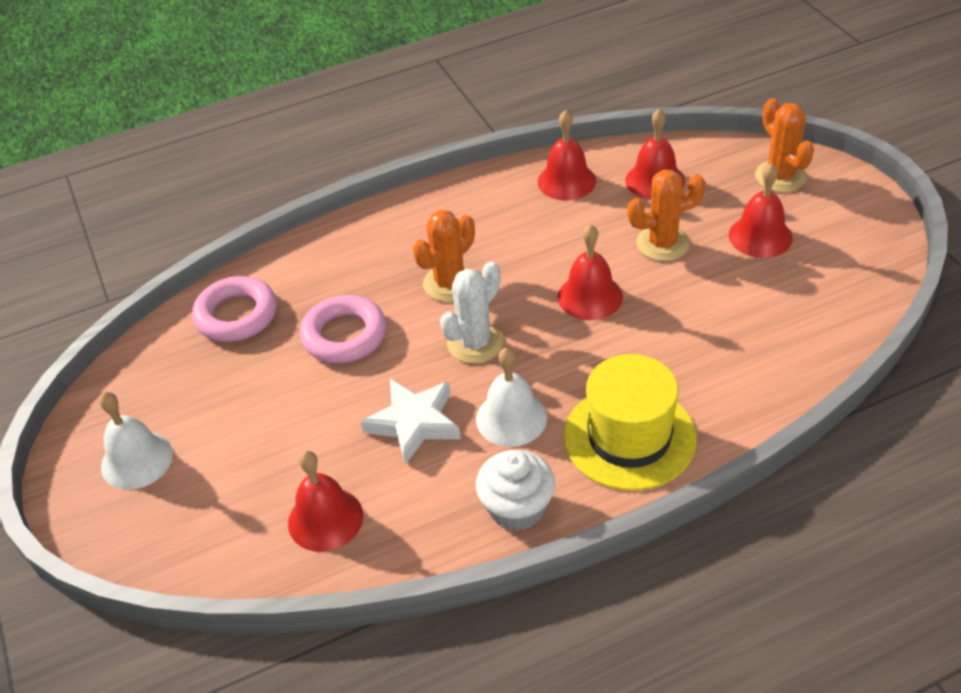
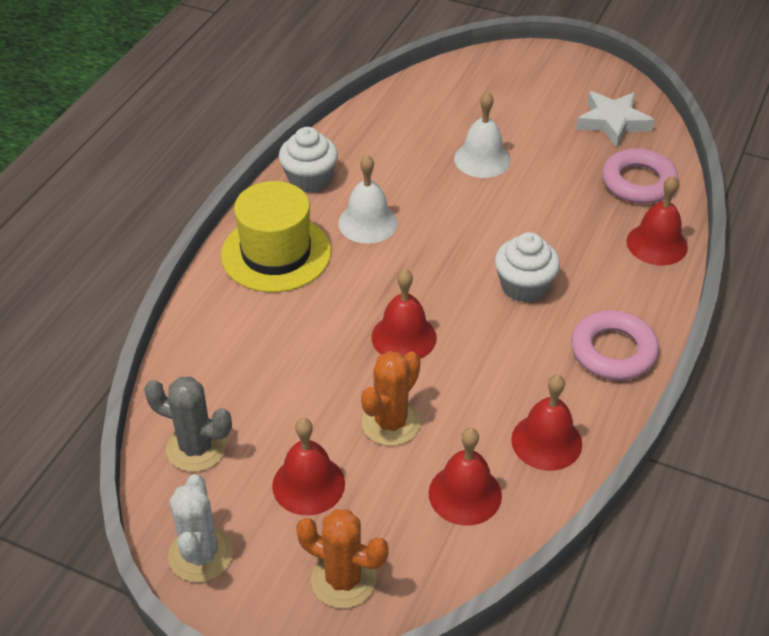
camera: 135 degrees right, 0 degrees up
(136, 460) = (562, 88): white bell -> white bell (482, 159)
(325, 519) = (415, 119): red bell -> red bell (657, 244)
(344, 335) = (546, 210): pink ring -> pink ring (613, 351)
(414, 423) = (427, 187): white star -> white star (613, 122)
(449, 283) = (524, 286): orange cactus -> white cupcake
(475, 343) = (449, 255): white cactus -> white cactus (200, 554)
(832, 301) = (196, 448): none -> grey cactus

